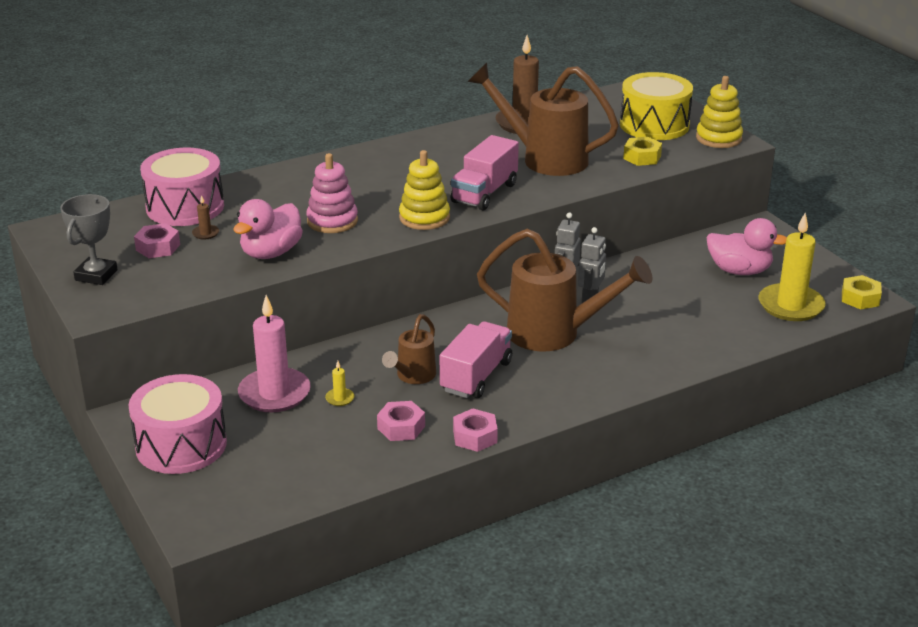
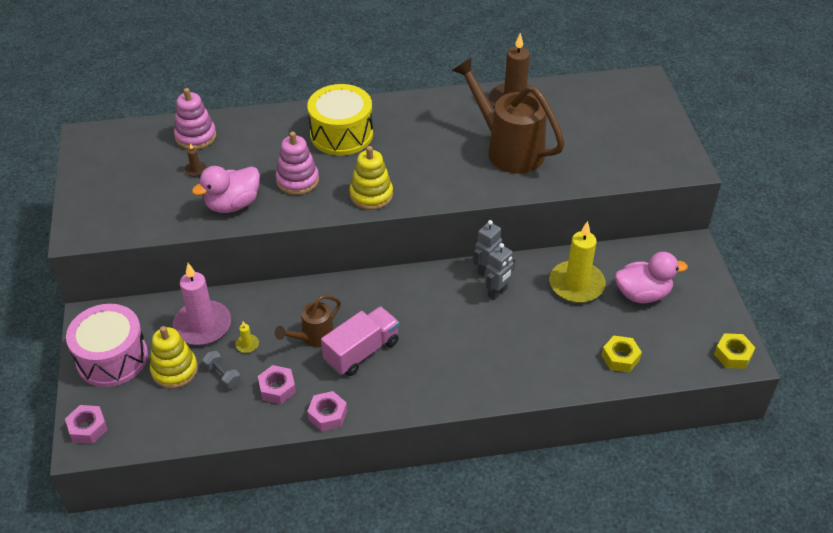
camera: 20 degrees right, 15 degrees up
(96, 275) = (95, 195): grey trophy -> none
(158, 247) = (153, 176): pink nut -> pink nut (88, 428)
(185, 207) = (195, 136): pink drum -> pink stacking toy
(328, 430) = (222, 375): none -> grey dumbbell
(484, 193) = (435, 178): pink truck -> none
(554, 334) = (448, 323): brown watering can -> none
(642, 157) = (593, 167): yellow nut -> yellow nut (620, 358)
(654, 125) = (626, 129): yellow drum -> yellow drum (341, 134)
(718, 138) = (675, 159): yellow stacking toy -> yellow stacking toy (174, 370)
(739, 271) = (642, 294): pink duck -> pink duck turned 45 degrees counterclockwise
(790, 306) = (665, 346): yellow candle -> yellow candle (576, 284)

